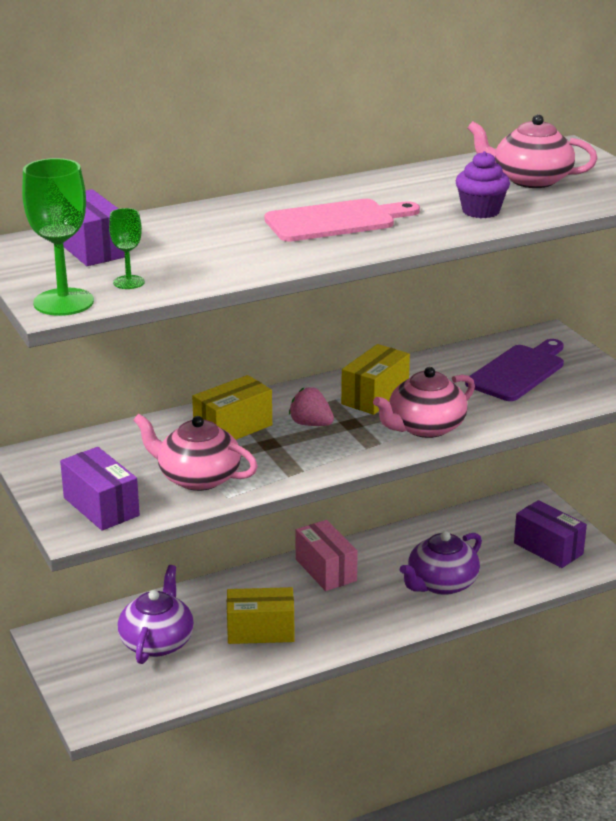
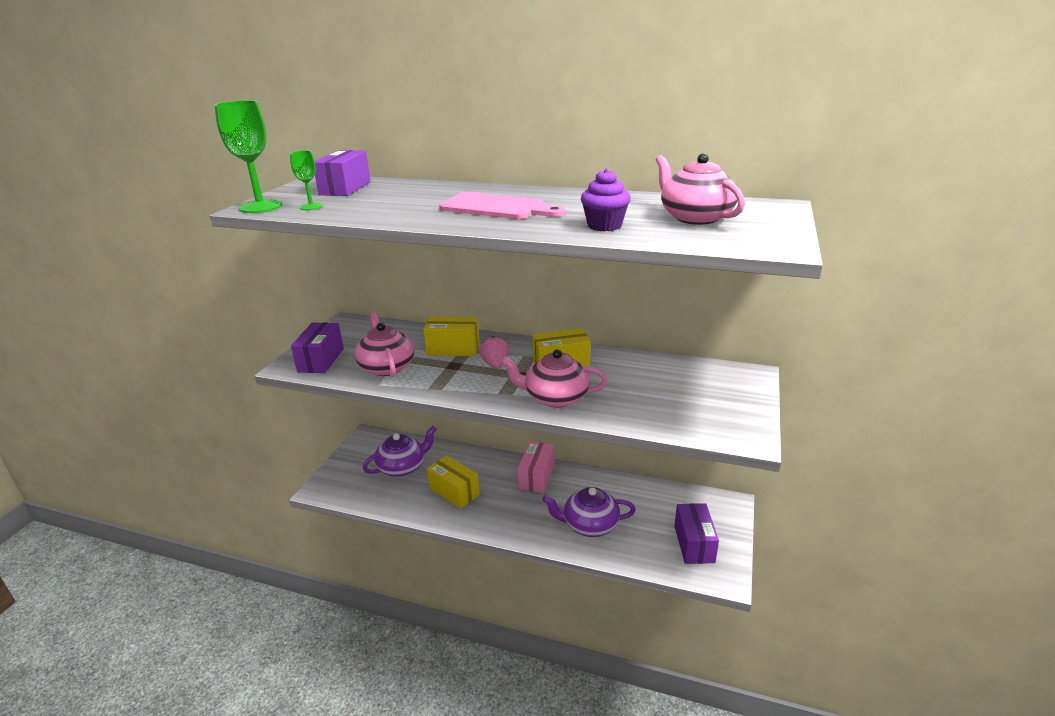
camera: 45 degrees right, 0 degrees up
(518, 371) = (683, 389): purple cutting board -> none

